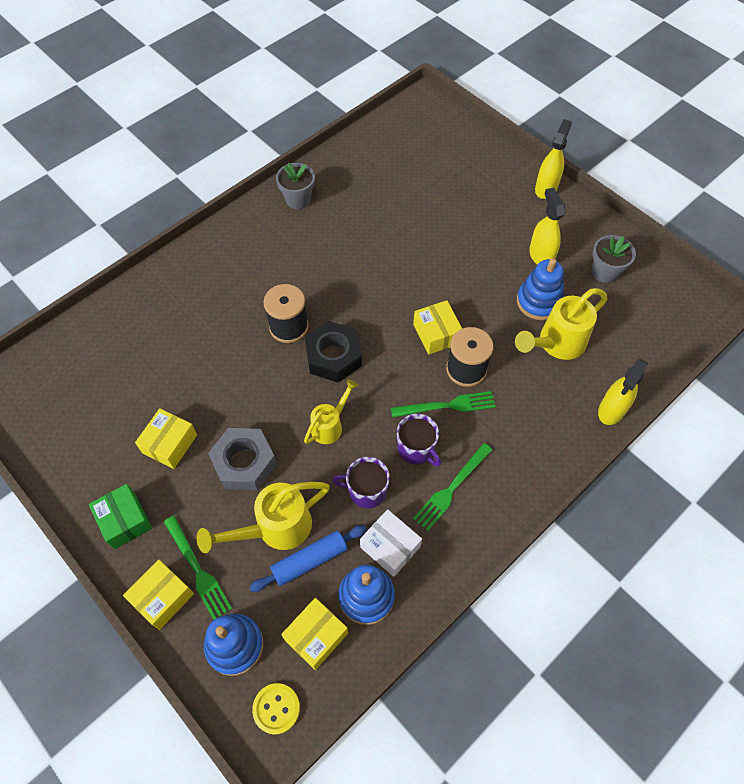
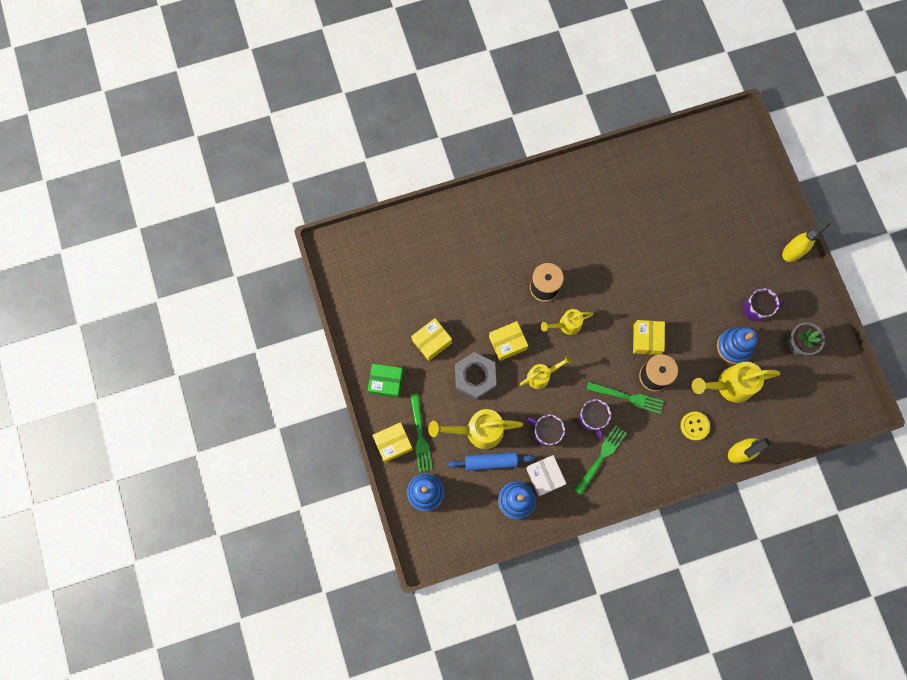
camera: 25 degrees right, 15 degrees up
(124, 520) = (386, 382): green box -> green box turned 75 degrees counterclockwise
(276, 708) = (436, 540): yellow button -> yellow button (694, 426)
(298, 199) = (595, 179): grey flower pot -> none
(316, 636) = (476, 510): yellow box -> yellow box (507, 343)
(333, 357) = (566, 325): black nut -> yellow watering can
(451, 489) = (601, 457): green fork -> green fork turned 150 degrees clockwise
(541, 255) = (756, 309): yellow spray bottle -> purple mug

